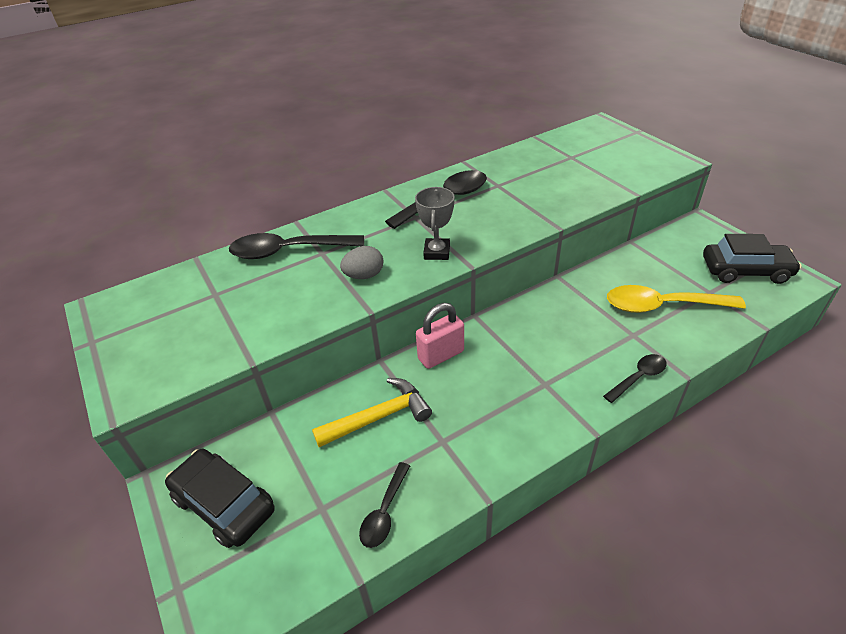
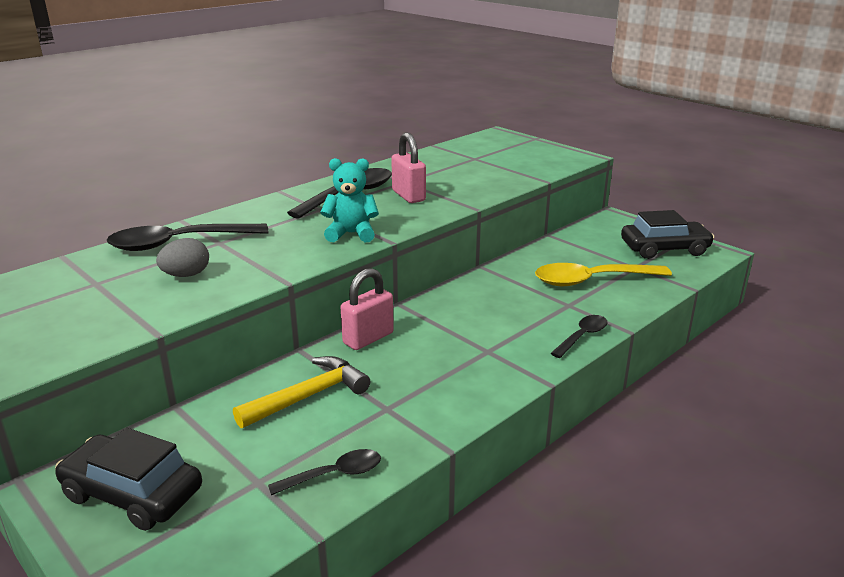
camera: 15 degrees left, 15 degrees down
(364, 276) = (274, 256): grey egg -> grey egg (186, 275)
(384, 512) = (334, 475): black spoon -> black spoon turned 120 degrees counterclockwise
(436, 252) = (351, 234): grey trophy -> turquoise teddy bear
(498, 205) = (408, 196): none -> pink padlock

